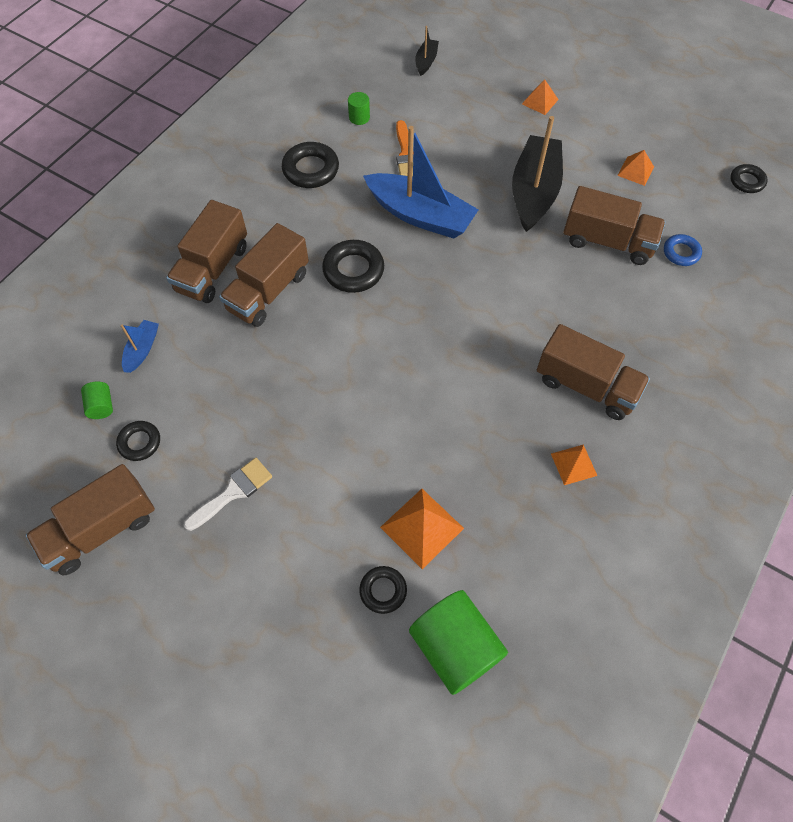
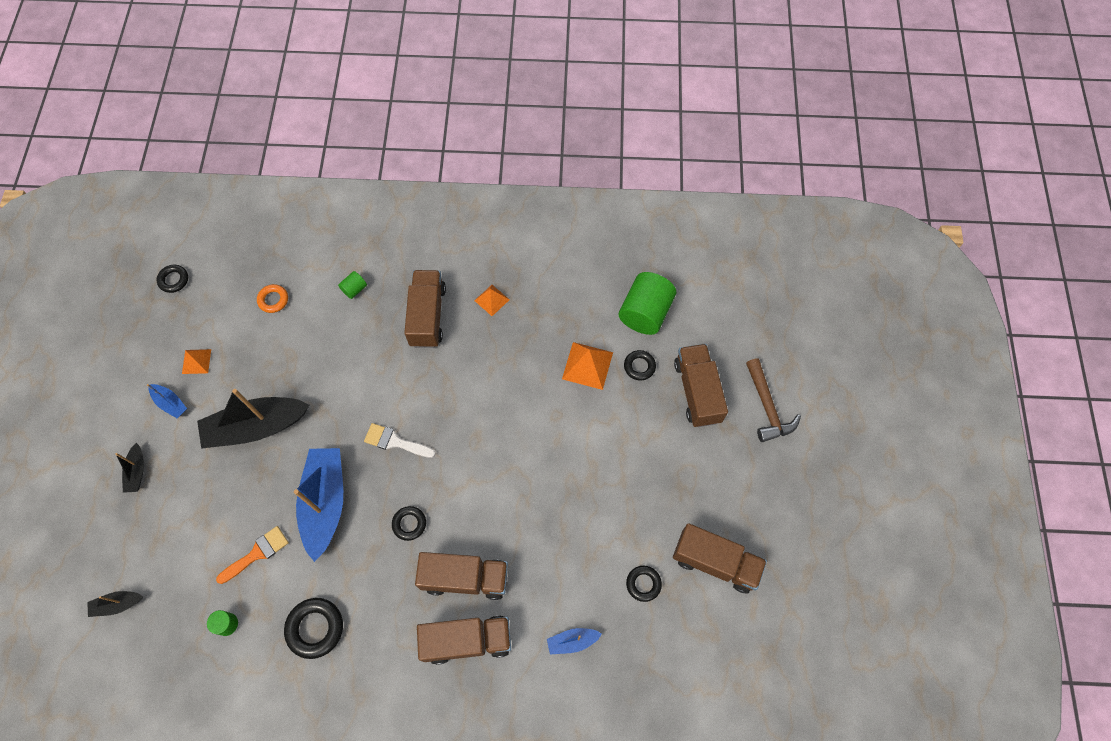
camera: 120 degrees left, 5 degrees up
(101, 406) = (634, 635): green cylinder -> green cylinder (354, 289)
(222, 728) = (767, 407): none -> brown hammer
(233, 492) = (637, 494): white brush -> white brush (395, 442)
(353, 270) = (409, 524): black ring -> black ring, size x0.62
(540, 101) = (137, 471): orange pyramid -> black boat
(598, 140) = (170, 403): none -> blue boat
(607, 242) = (286, 352): brown truck -> brown truck (697, 391)
(681, 253) = (273, 300): blue ring -> orange ring

